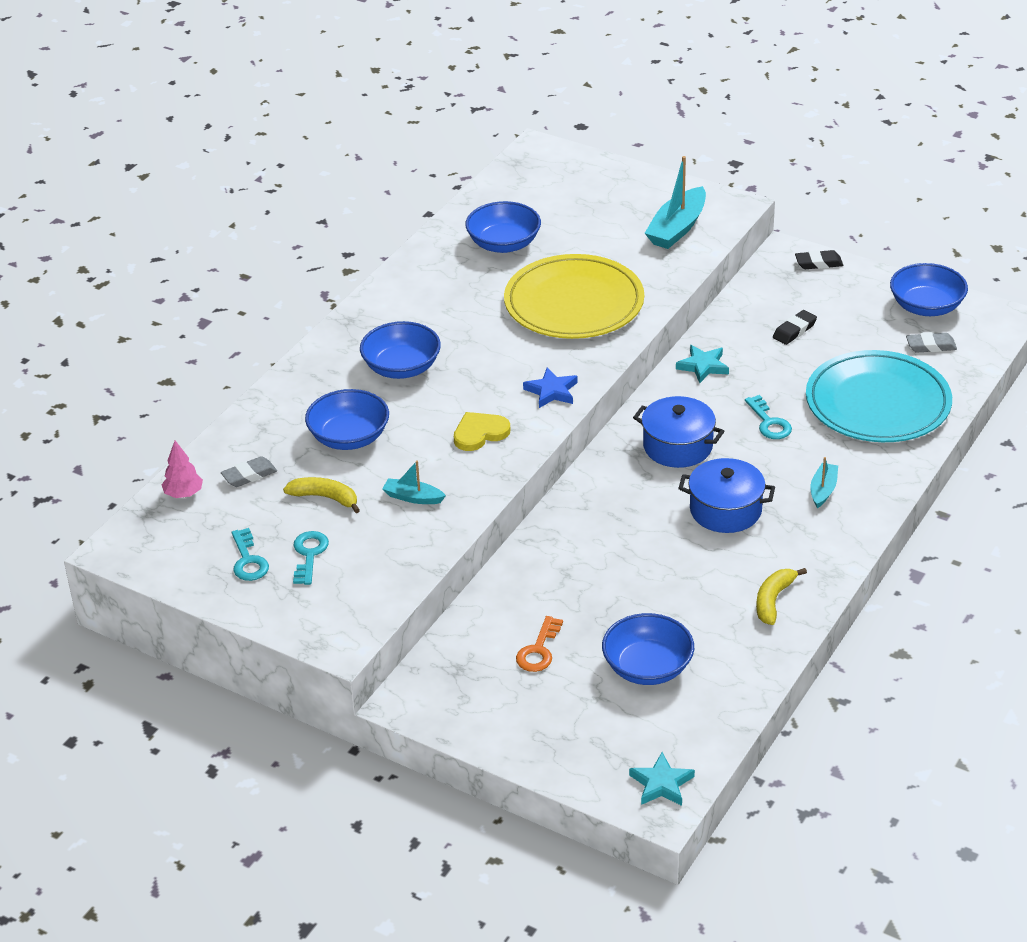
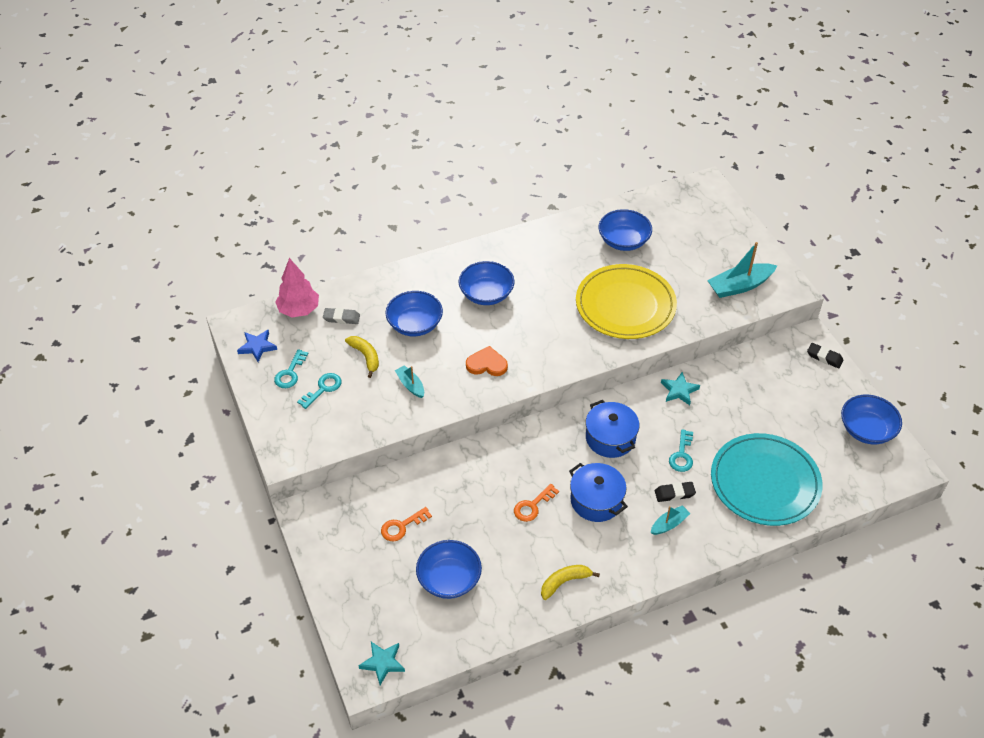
camera: 35 degrees right, 10 degrees up
(183, 494) = (299, 310): pink tree -> pink tree, size x1.61
(480, 433) = (487, 364): yellow heart -> orange heart
(551, 391) = (554, 359): blue star -> blue star (257, 347)
(663, 552) = (532, 506): none -> orange key
(794, 330) = (761, 398): black eraser -> black eraser (674, 493)
(931, 346) = (841, 461): grey eraser -> none

